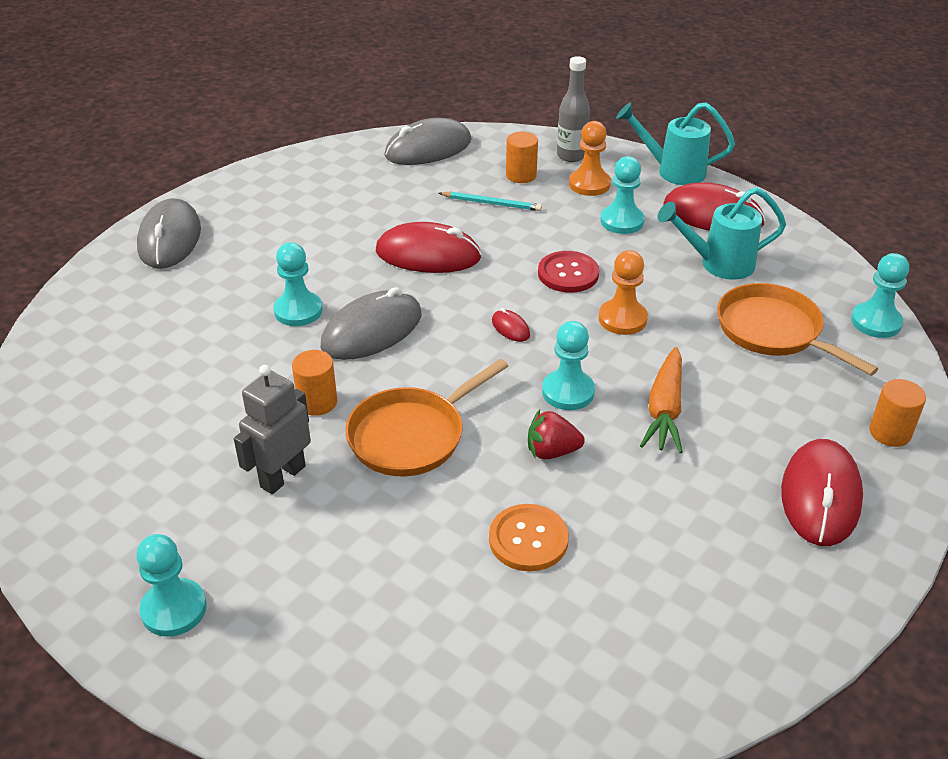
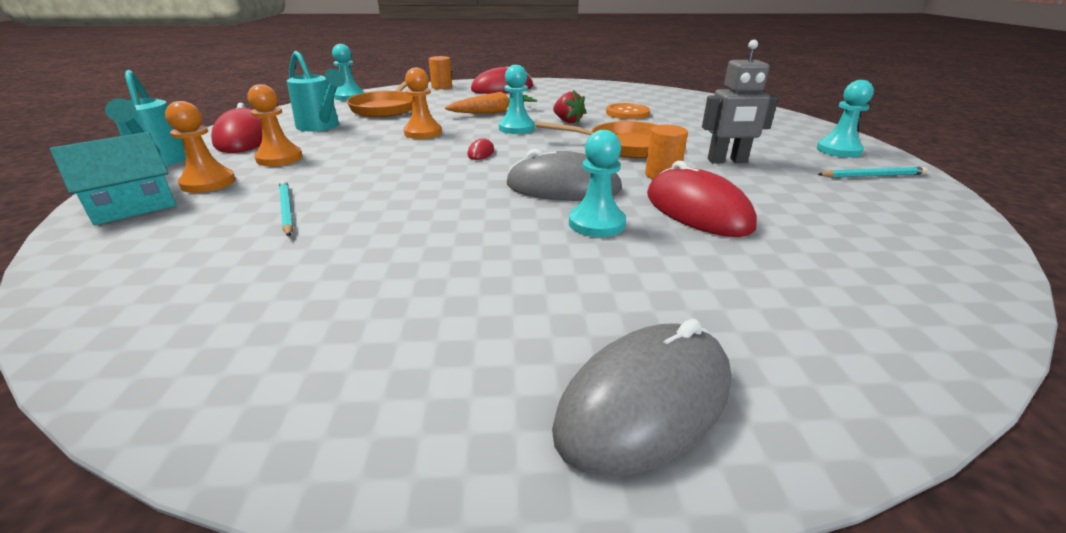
camera: 130 degrees left, 10 degrees down
(116, 549) = (872, 176): none -> turquoise pencil
(428, 148) = (130, 299): grey mouse -> none
(428, 255) = (423, 205): red mouse -> red mouse (697, 210)
(521, 175) = (202, 215): orange cylinder -> none
(568, 274) = (386, 155): red button -> none
(571, 156) = (132, 206): grey bottle -> turquoise house
(622, 221) = (279, 158): turquoise pawn -> orange pawn

